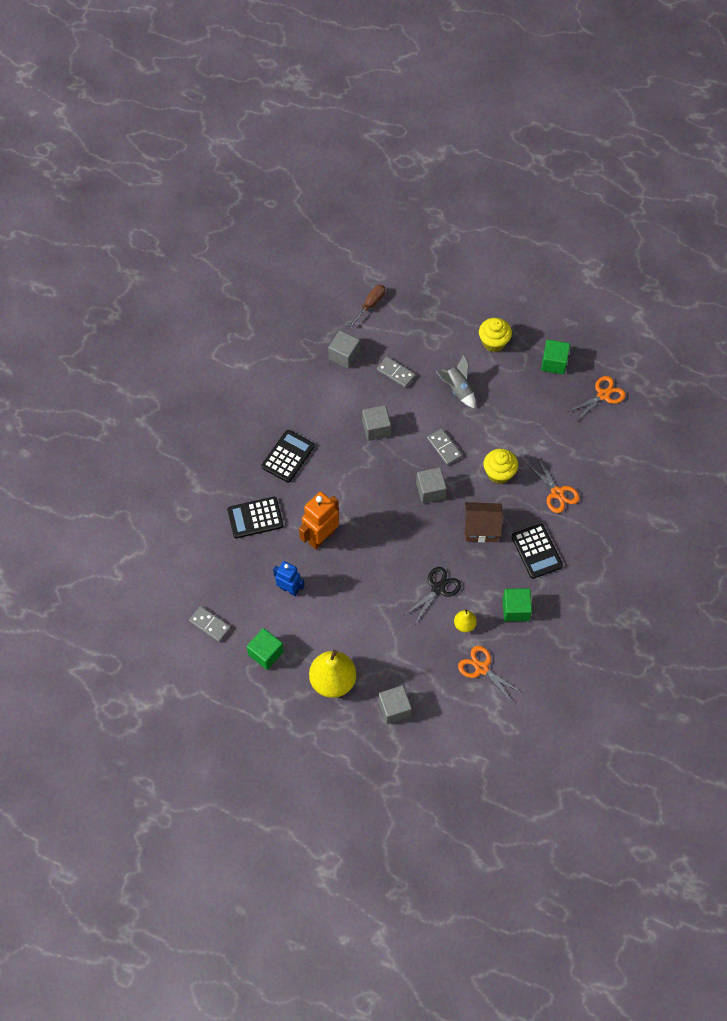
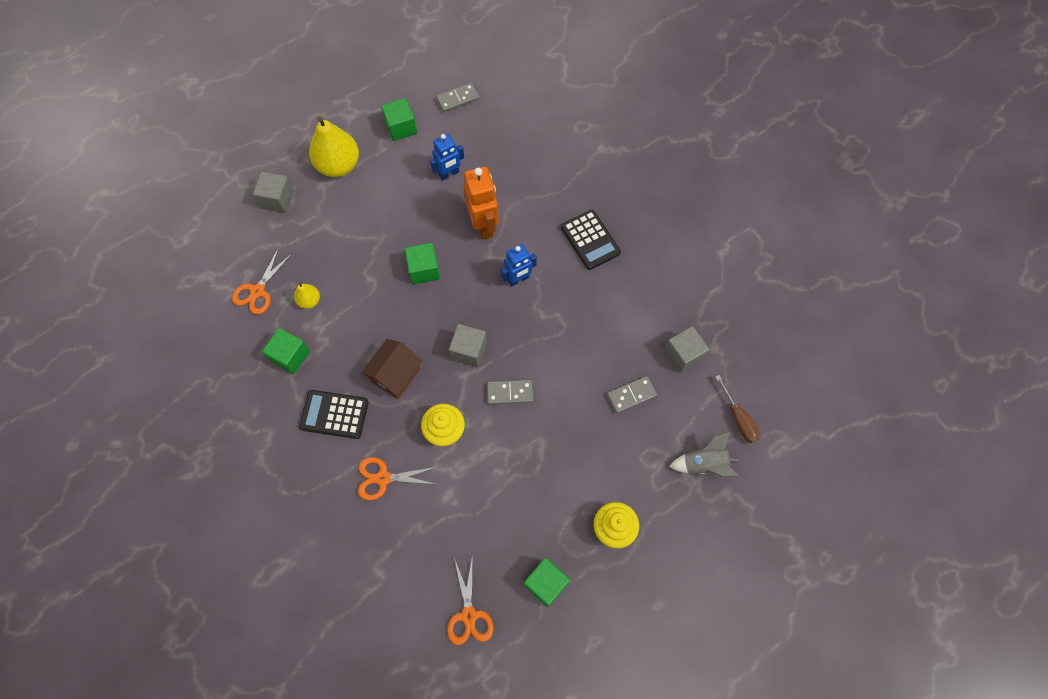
camera: 120 degrees right, 5 degrees up
(255, 518) = (540, 181): black calculator -> none
(352, 488) = (518, 279): none -> blue robot
(376, 428) = (573, 338): grey cube -> none
(386, 558) = (424, 270): none -> green cube
(438, 588) = (361, 298): black scissors -> none
(457, 389) = (573, 449): grey rocket -> grey rocket (704, 464)
(481, 668) = (258, 291): orange scissors -> orange scissors turned 135 degrees clockwise

